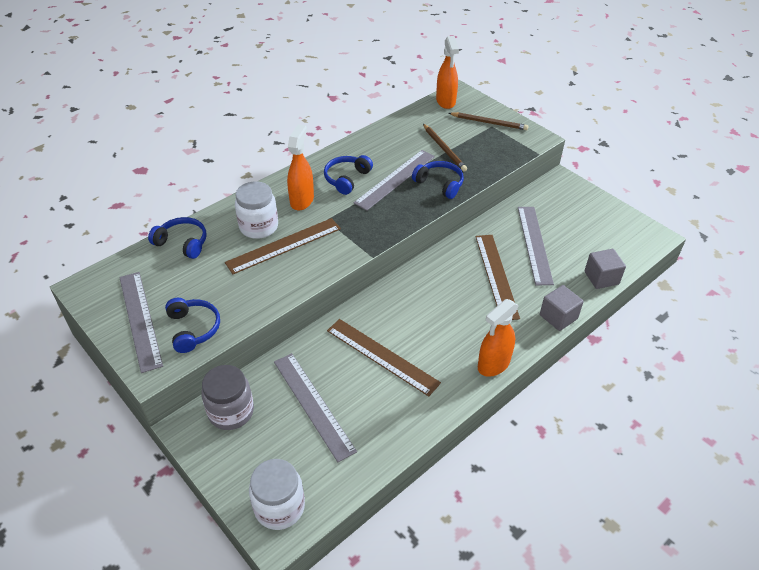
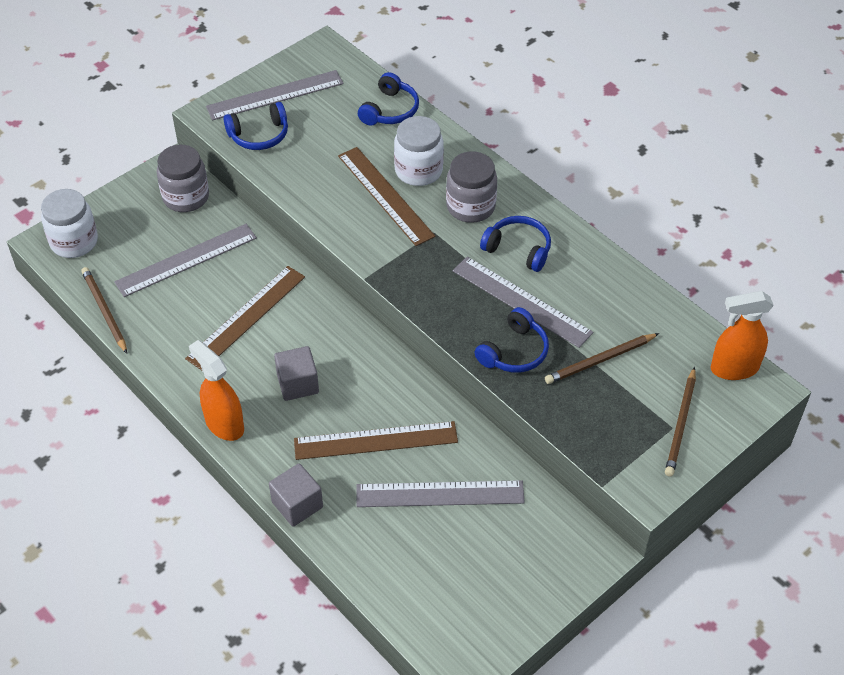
camera: 90 degrees right, 5 degrees up
(302, 200) = (470, 206): orange spray bottle -> grey jar
(374, 467) = (104, 311): none -> brown pencil
(601, 278) = (370, 571): grey cube -> grey cube (298, 384)

